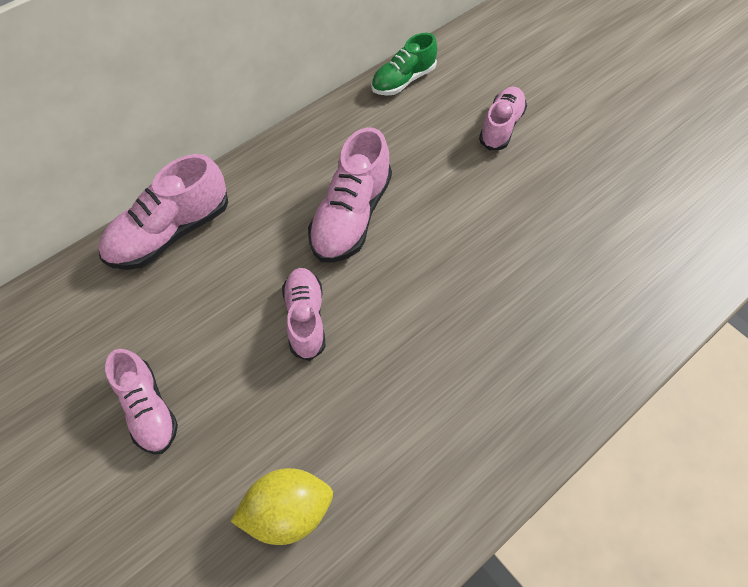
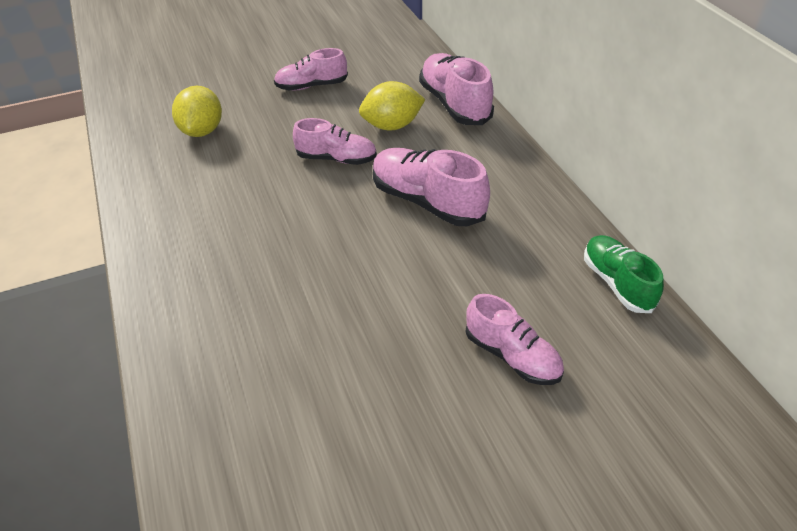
camera: 110 degrees right, 15 degrees down
(227, 283) = (392, 126): none -> yellow lemon

